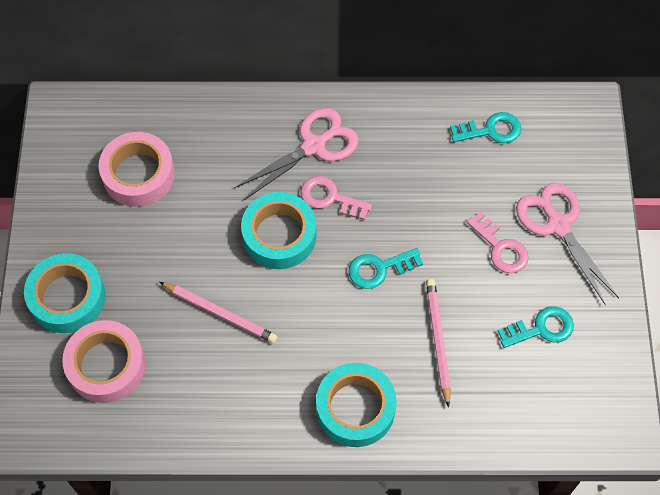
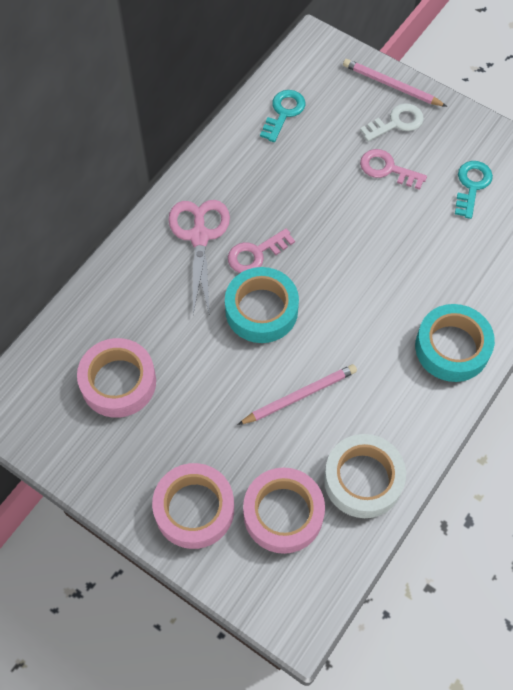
camera: 55 degrees left, 0 degrees up
(67, 297) = (194, 509): turquoise tape -> pink tape
(177, 409) = (363, 479): none -> white tape
(379, 269) = (345, 258): turquoise key -> none
(438, 341) = (434, 257): pink pencil -> pink pencil (392, 85)
(500, 248) = (387, 169): pink key -> pink key turned 150 degrees counterclockwise
(558, 225) = (396, 122): pink scissors -> white key

